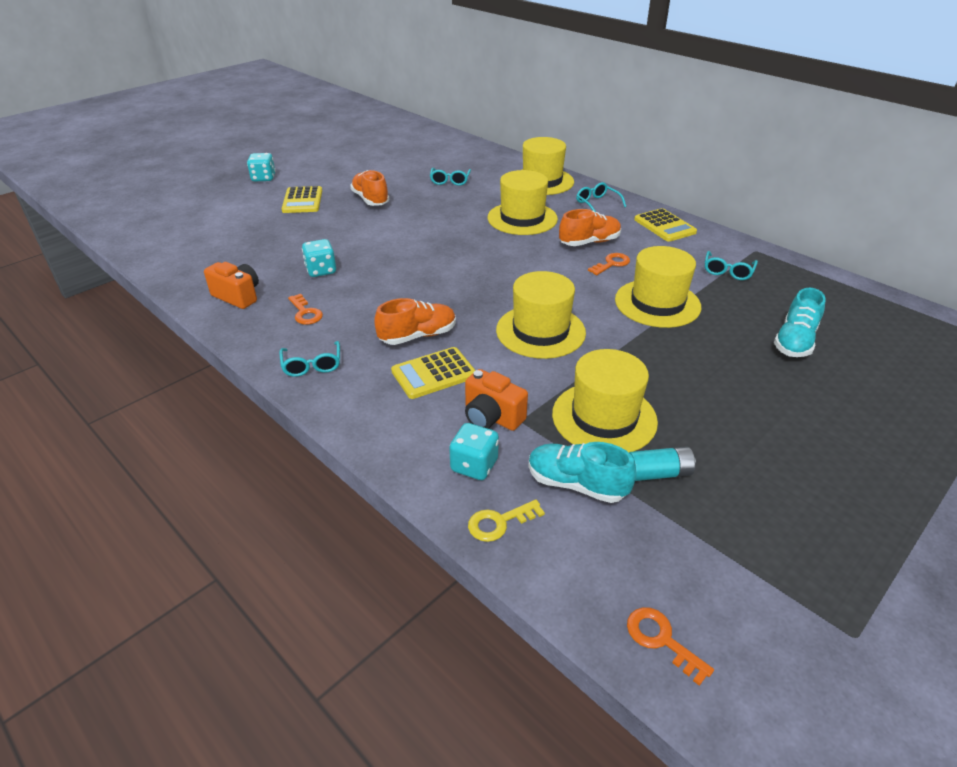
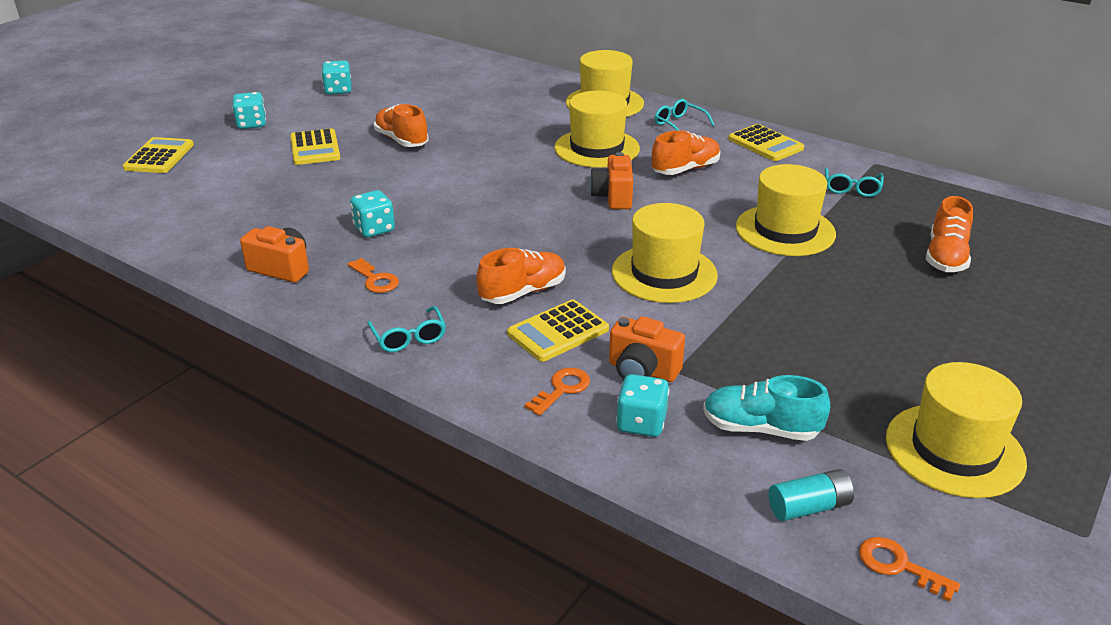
camera: 10 degrees left, 5 degrees down
(186, 198) = (159, 157): none -> yellow calculator
(338, 156) = (338, 90): none -> turquoise dice
(450, 181) = (492, 111): turquoise glasses -> none
(499, 522) = (690, 477): yellow key -> none
(521, 261) = (613, 197): none -> orange camera
(604, 417) = (767, 357): yellow hat -> yellow hat (954, 450)
(612, 264) = (719, 191): orange key -> orange key (562, 389)
(658, 473) = (844, 407): turquoise battery -> turquoise battery (809, 507)
(794, 341) = (945, 257): turquoise shoe -> orange shoe

